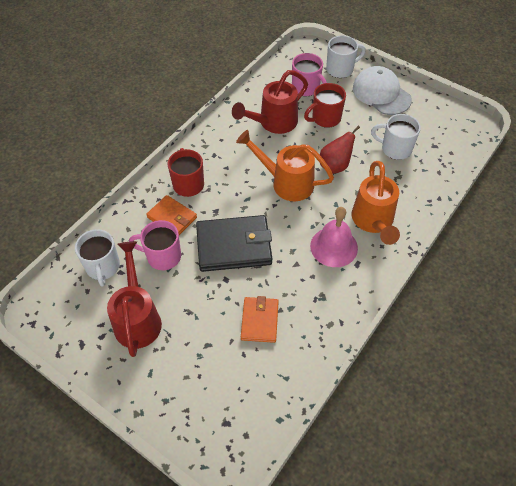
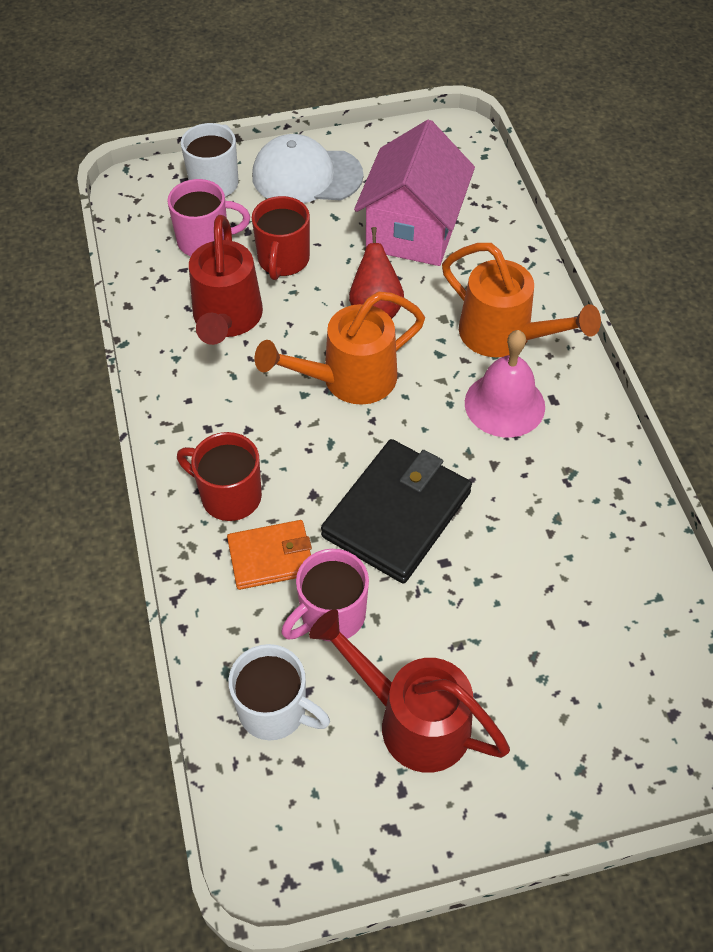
camera: 50 degrees left, 0 degrees up
(259, 320) = (547, 567): orange wallet -> none
(395, 149) = (413, 231): white mug -> pink house

